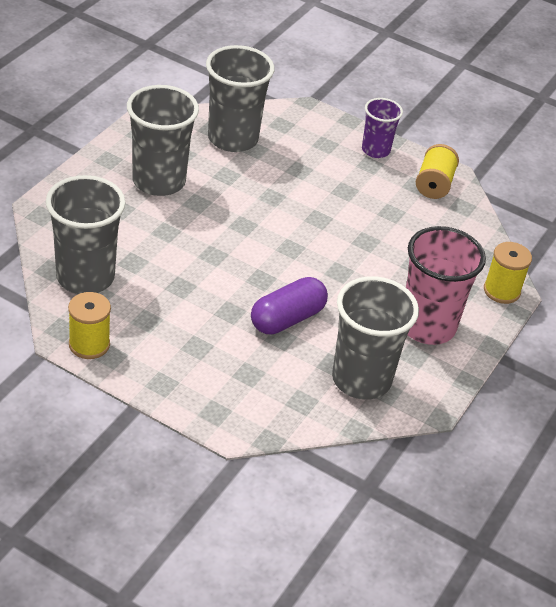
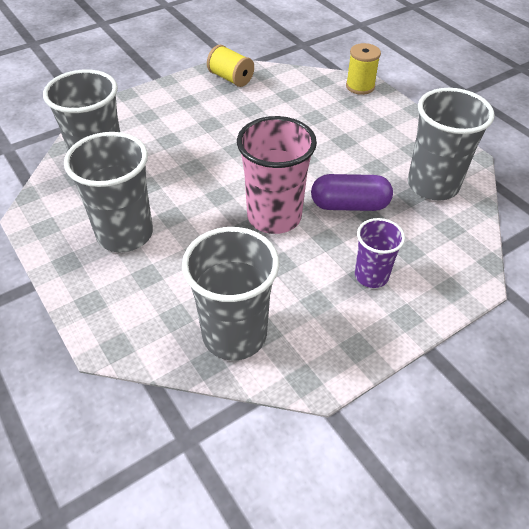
camera: 60 degrees left, 5 degrees up
(89, 344) = (335, 361): yellow spool -> none
(287, 319) = (349, 205): purple capsule -> purple capsule turned 75 degrees counterclockwise
(375, 150) = (173, 93): purple cup -> purple cup (371, 276)
(427, 326) = (384, 132): pink cup -> pink cup (274, 216)

